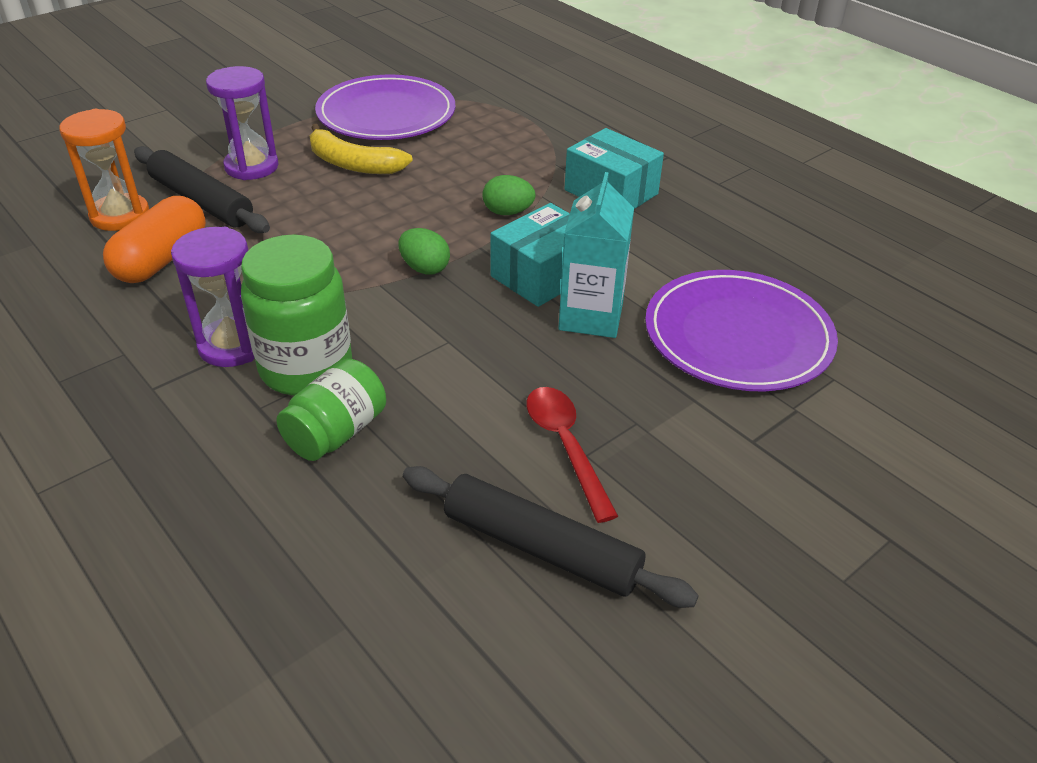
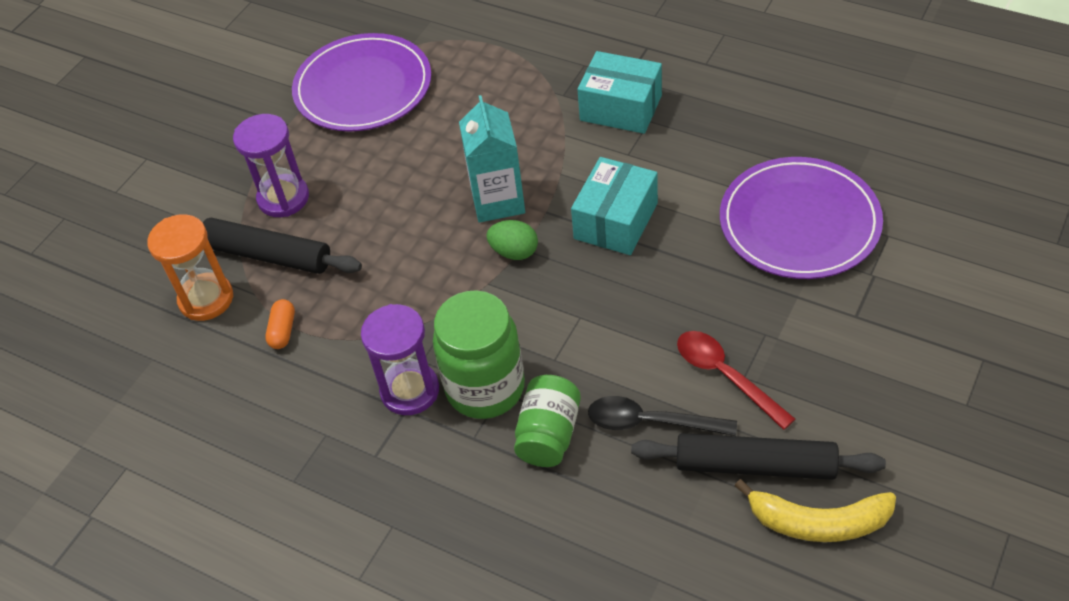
camera: 15 degrees left, 10 degrees up
(162, 259) = (283, 331): orange capsule -> orange capsule, size x0.49
(353, 164) = (374, 160): yellow banana -> yellow banana (818, 522)
(453, 460) = (651, 422): none -> black spoon
(508, 212) = (546, 164): green egg -> none
(591, 317) = (677, 248): turquoise carton -> turquoise carton (498, 201)

